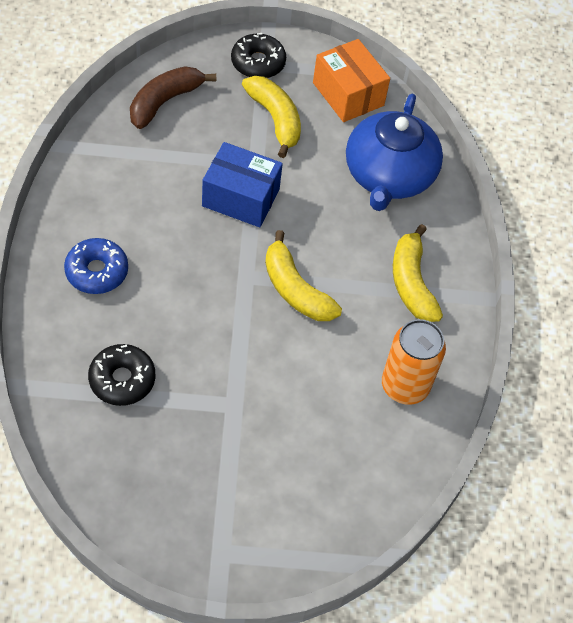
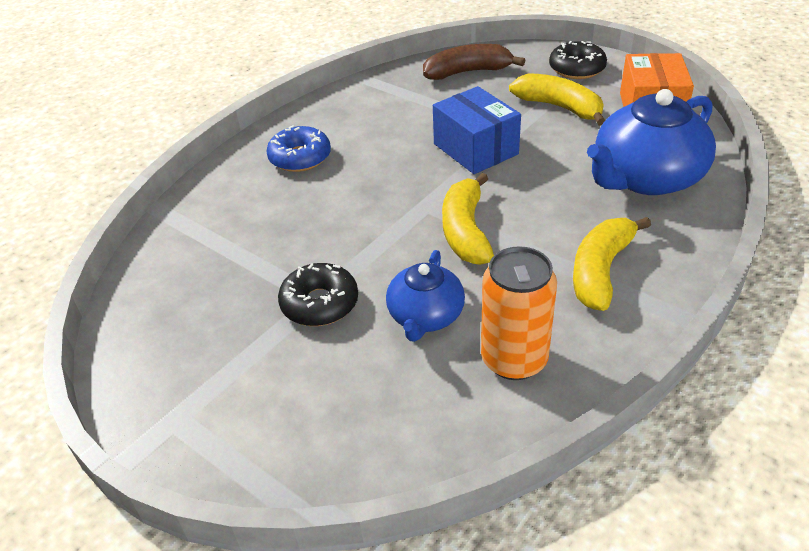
camera: 45 degrees right, 15 degrees down
(122, 379) = (240, 237): black donut -> black donut (320, 303)
(275, 119) = (559, 107): yellow banana -> yellow banana turned 60 degrees counterclockwise
(323, 381) = (425, 316): none -> blue teapot

